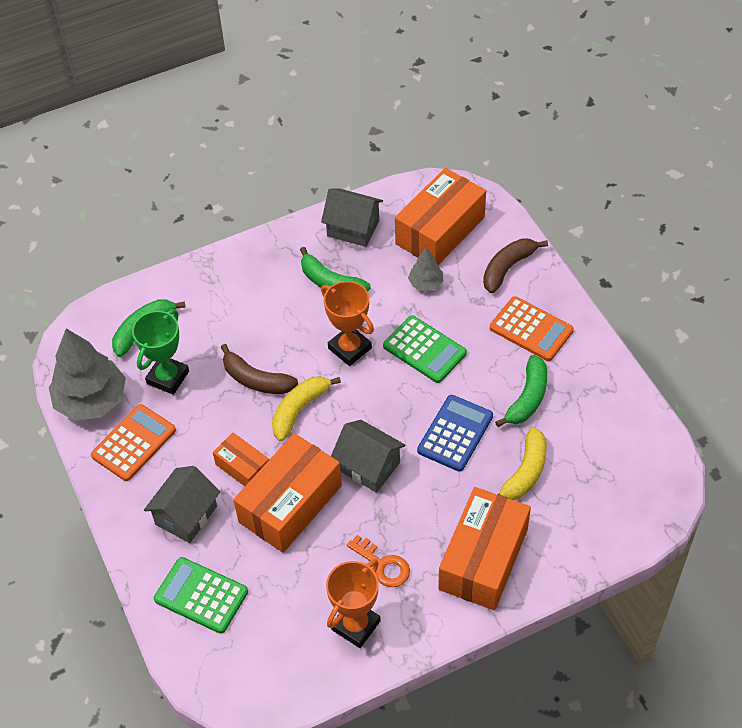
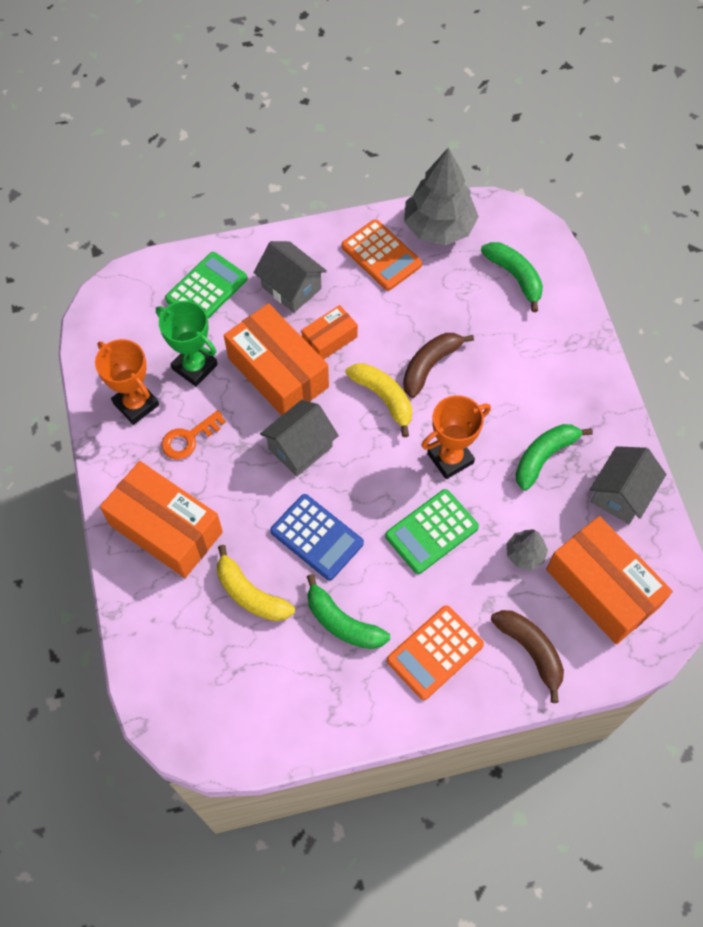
camera: 100 degrees right, 10 degrees up
(168, 377) = (451, 291): green trophy -> green trophy (194, 367)

